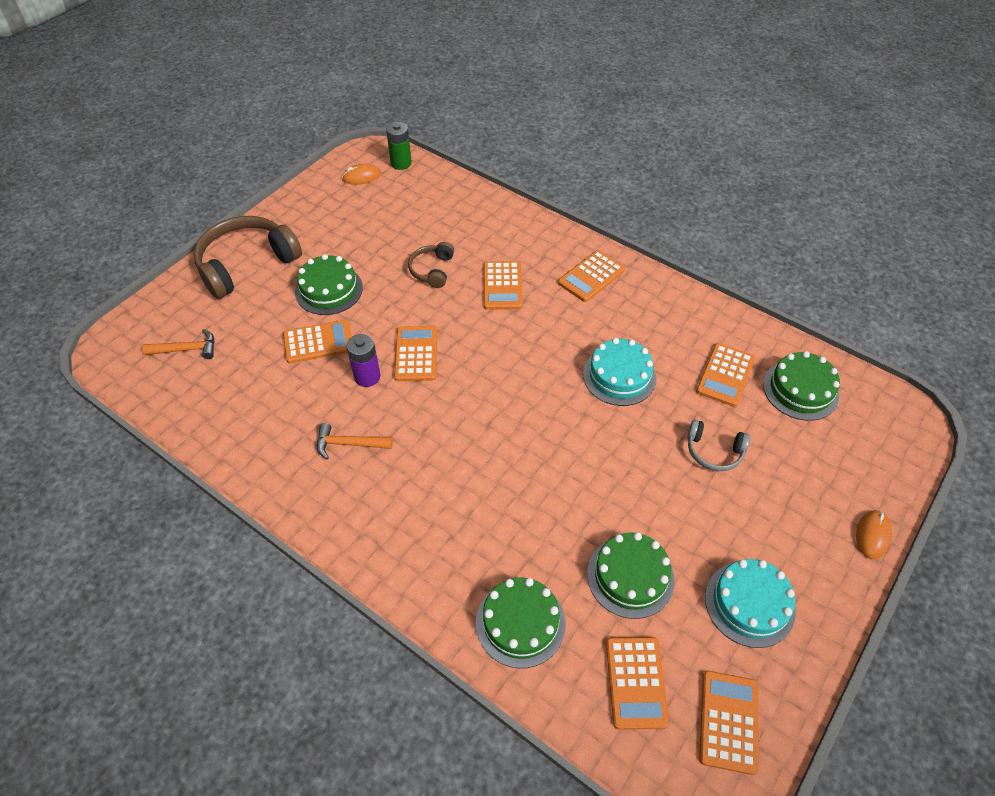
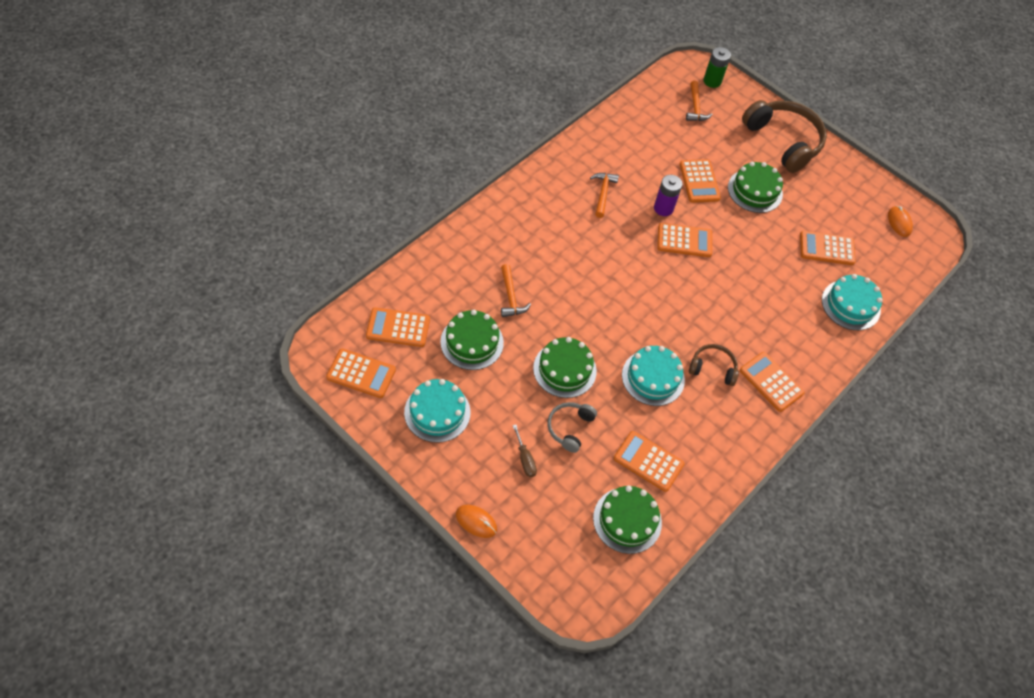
camera: 90 degrees right, 5 degrees up
(401, 163) = (922, 254): green battery -> green battery (712, 81)
(432, 270) = (778, 262): brown headphones -> brown headphones (712, 368)
(477, 215) = (850, 305): none -> turquoise cake
(502, 286) = (759, 310): orange calculator -> orange calculator (826, 248)
(520, 622) = (451, 272): green cake -> green cake (564, 369)
(545, 537) = (511, 297): none -> orange hammer
(772, 493) = (525, 459): none -> brown screwdriver

